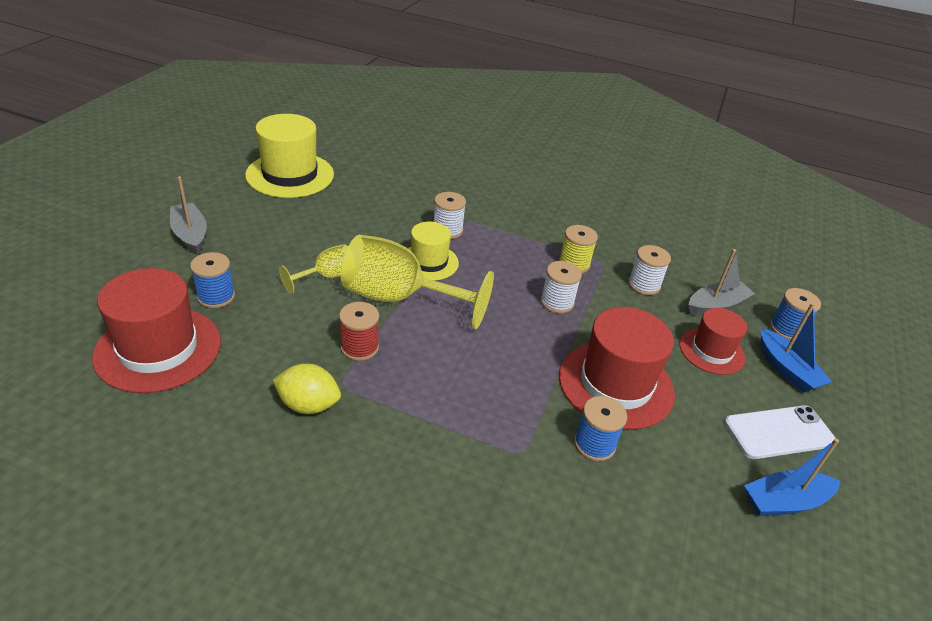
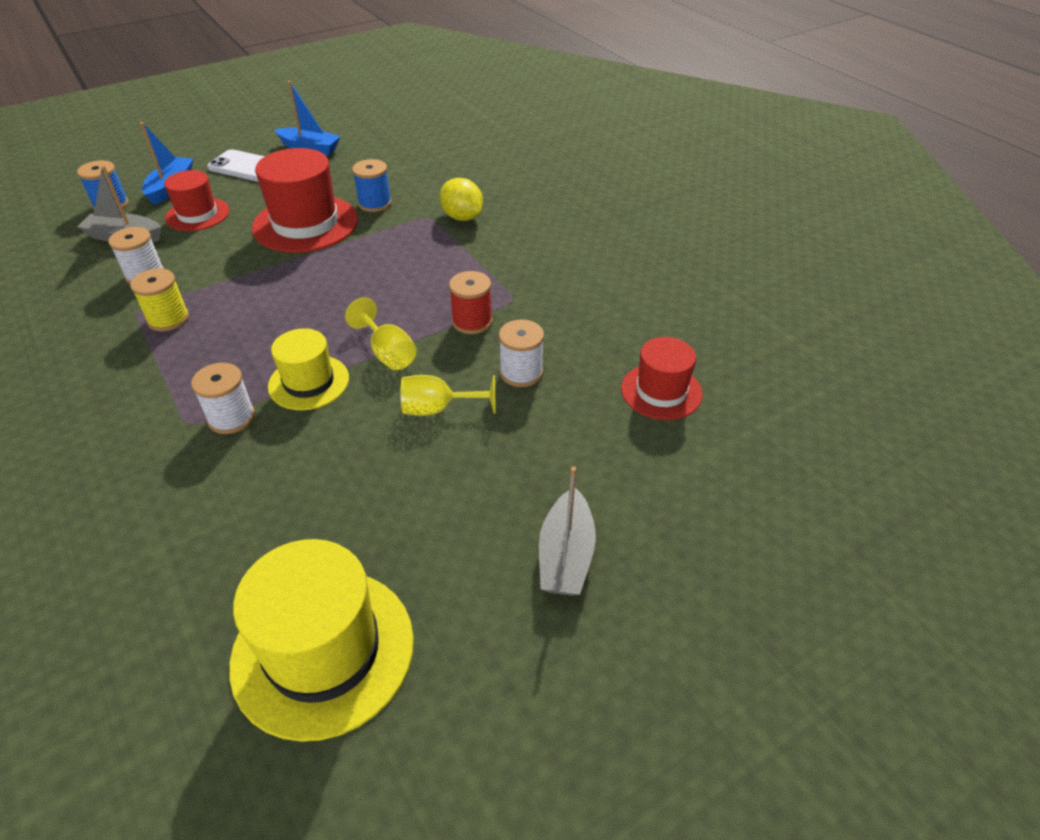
camera: 140 degrees left, 5 degrees up
(158, 349) = (661, 391): red hat -> red hat, size x0.60
(216, 296) = (577, 431): blue spool -> none
(308, 405) = (551, 295): yellow lemon -> yellow lemon (462, 217)
(399, 298) = (388, 353): yellow goblet -> yellow goblet, size x0.51
(557, 302) = (249, 291): white spool -> white spool (521, 372)

